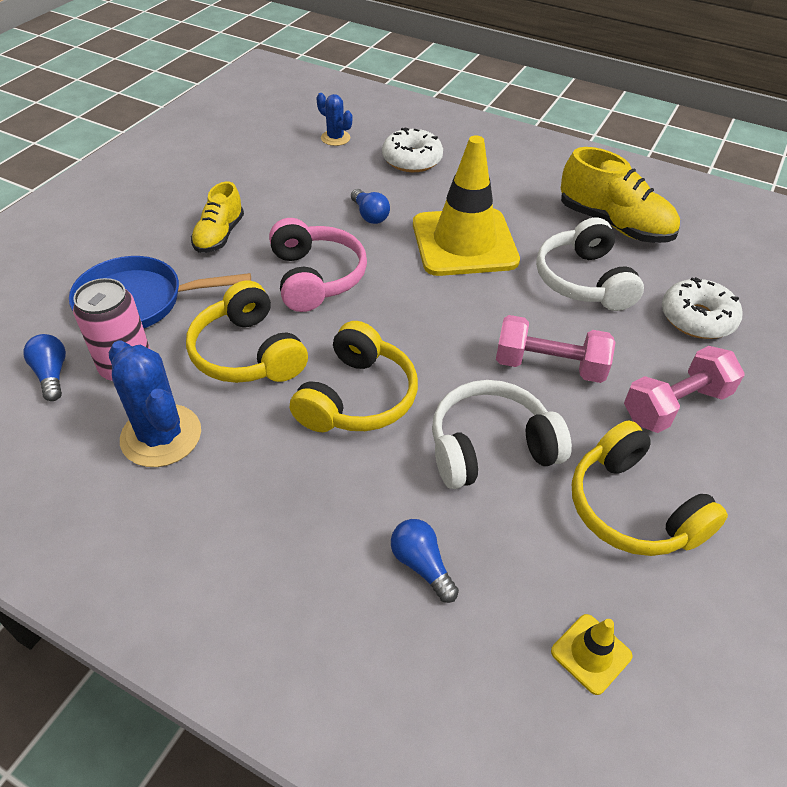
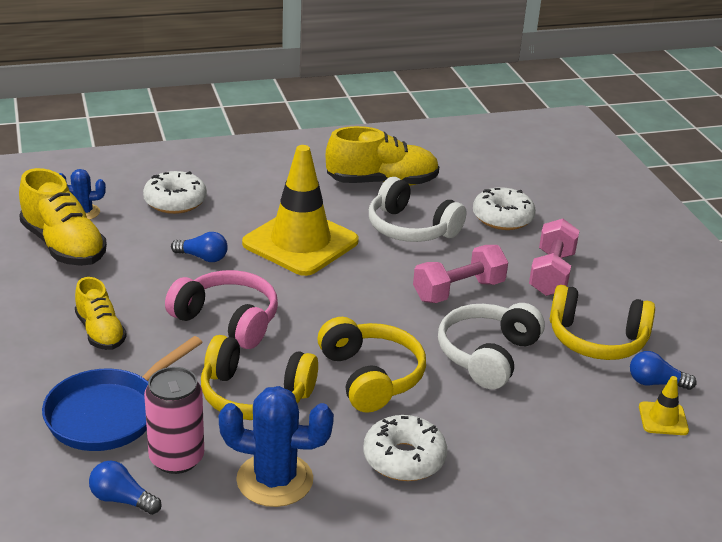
camera: 45 degrees left, 15 degrees down
(279, 493) = (404, 458): none -> white donut
(287, 157) = (64, 246): none -> yellow shoe
(421, 565) = (534, 437): blue light bulb -> blue light bulb (655, 383)

